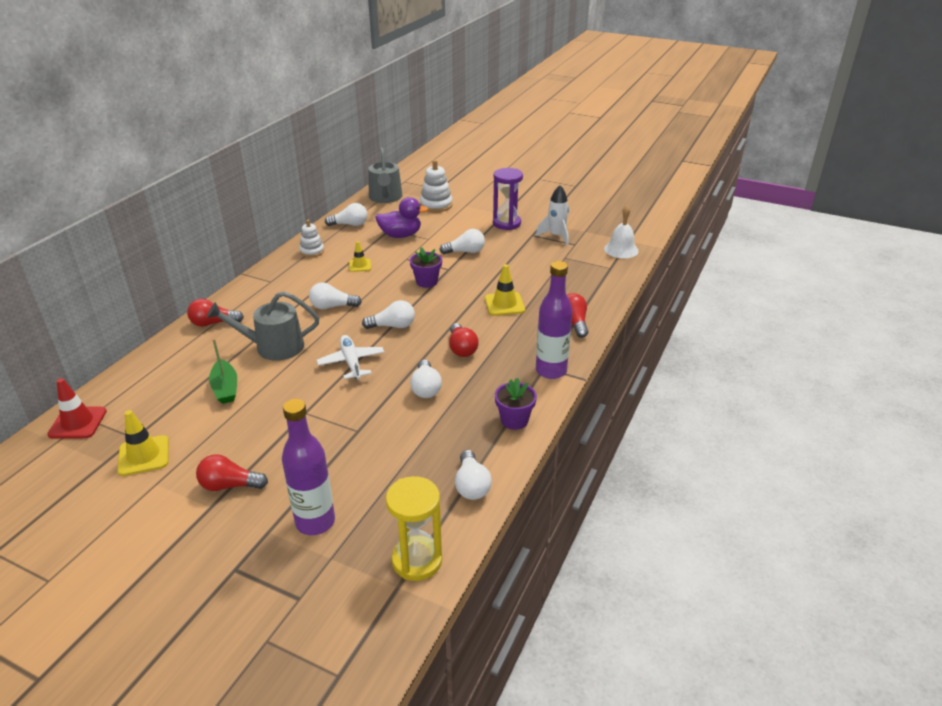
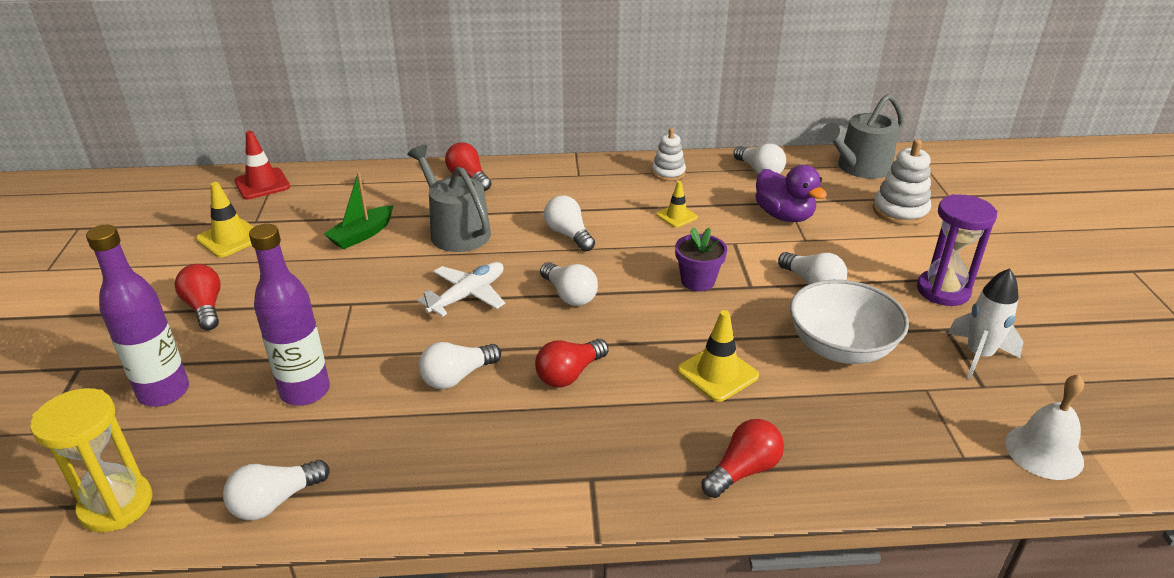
camera: 60 degrees right, 0 degrees up
(514, 420) = (438, 492): purple flower pot -> none
(519, 265) = (841, 347): none -> white bowl
(551, 371) = (588, 490): purple bottle -> purple bottle (305, 391)

